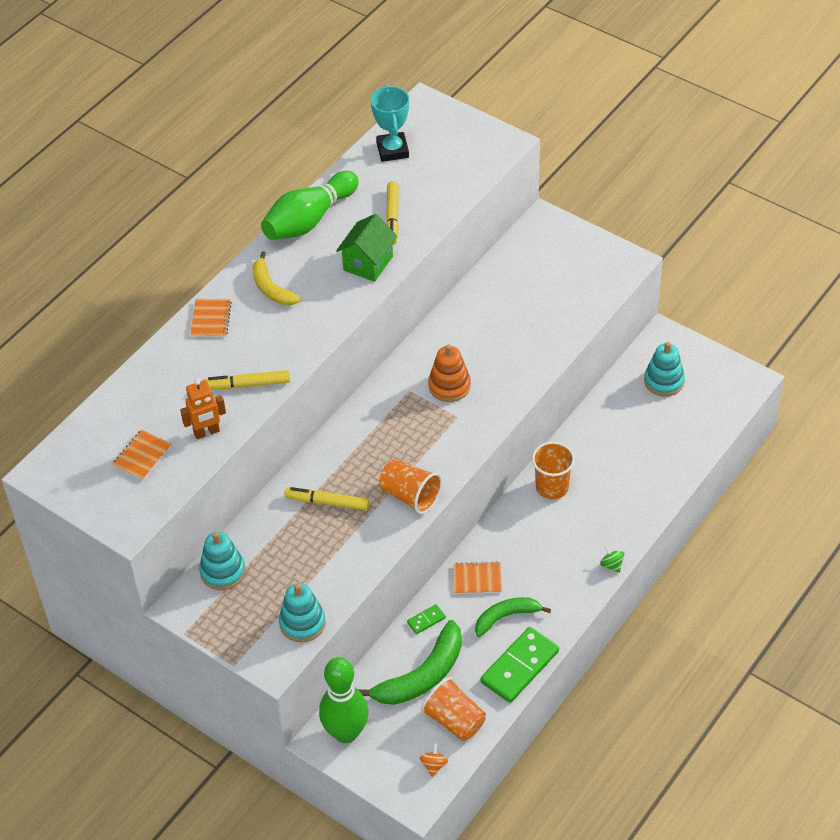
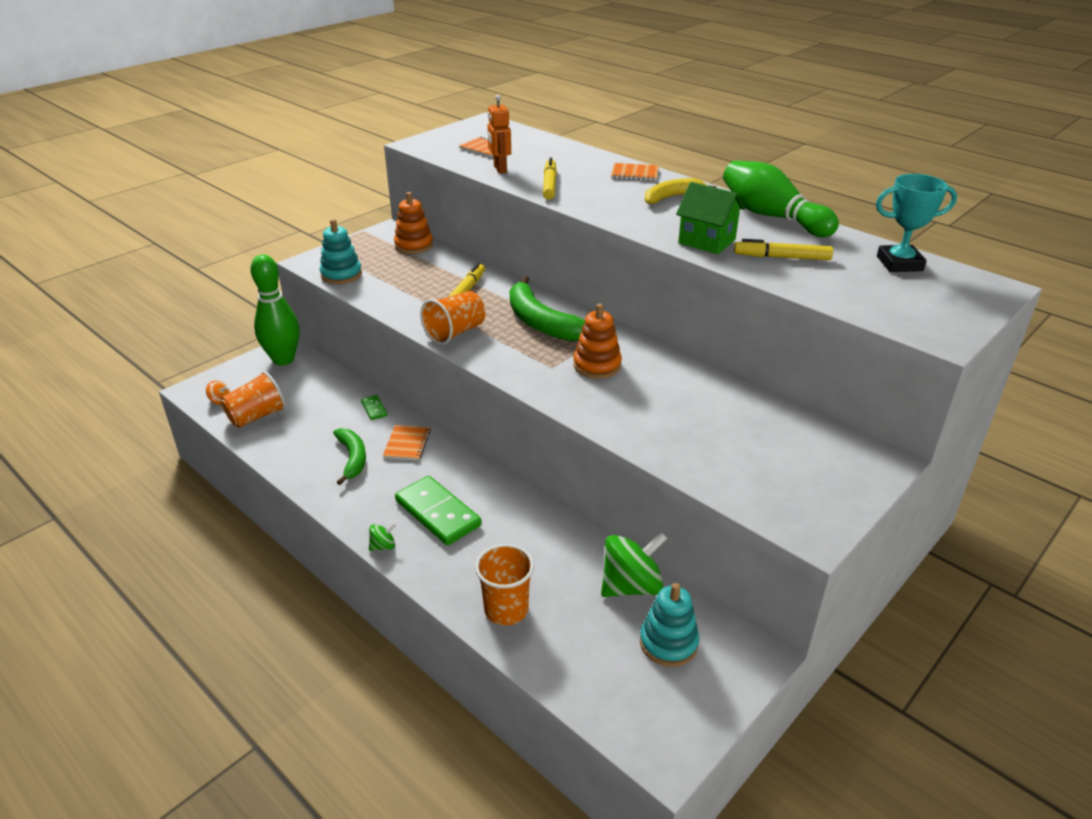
camera: 95 degrees right, 15 degrees down
(223, 571) = (414, 245): turquoise stacking toy -> orange stacking toy
(421, 676) = (315, 401): green banana -> green banana (541, 322)
(519, 667) = (290, 461): green domino -> green domino (438, 513)
(552, 487) = (510, 510): orange cup -> orange cup (506, 609)
(616, 403) = (631, 586): none -> green spinning top

